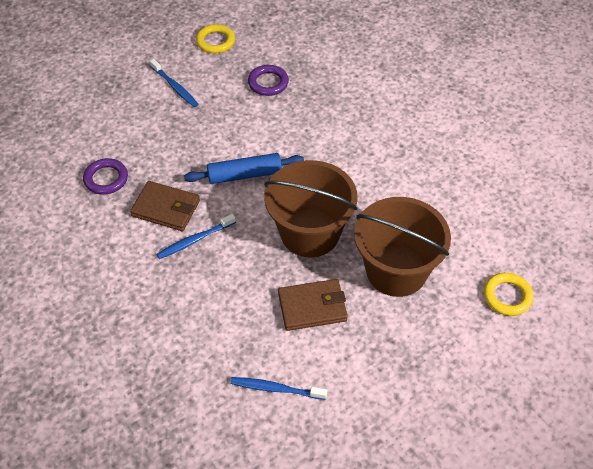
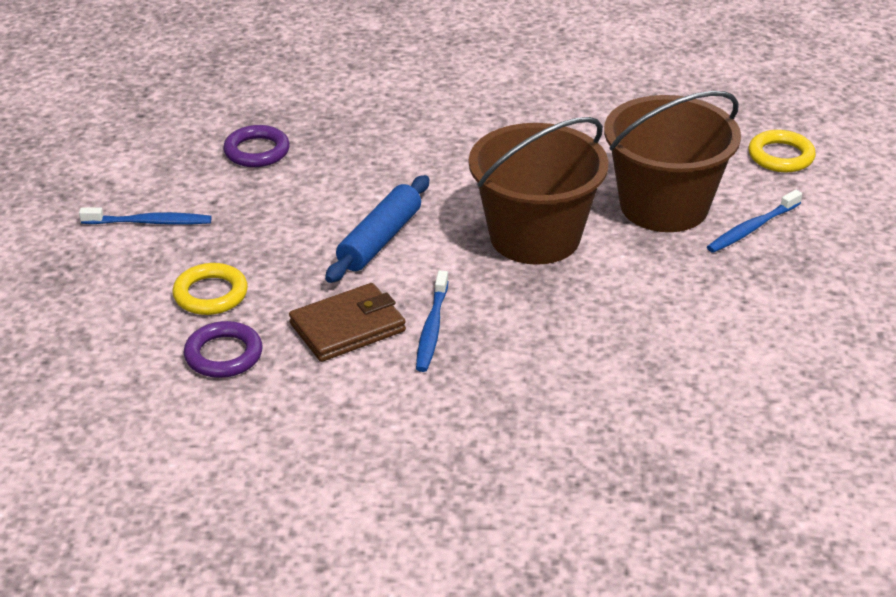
camera: 50 degrees left, 15 degrees down
(215, 41) = (122, 154): yellow ring -> yellow ring (210, 294)
(276, 389) = (733, 373): blue toothbrush -> blue toothbrush (752, 228)
(312, 307) = (646, 288): brown wallet -> none

